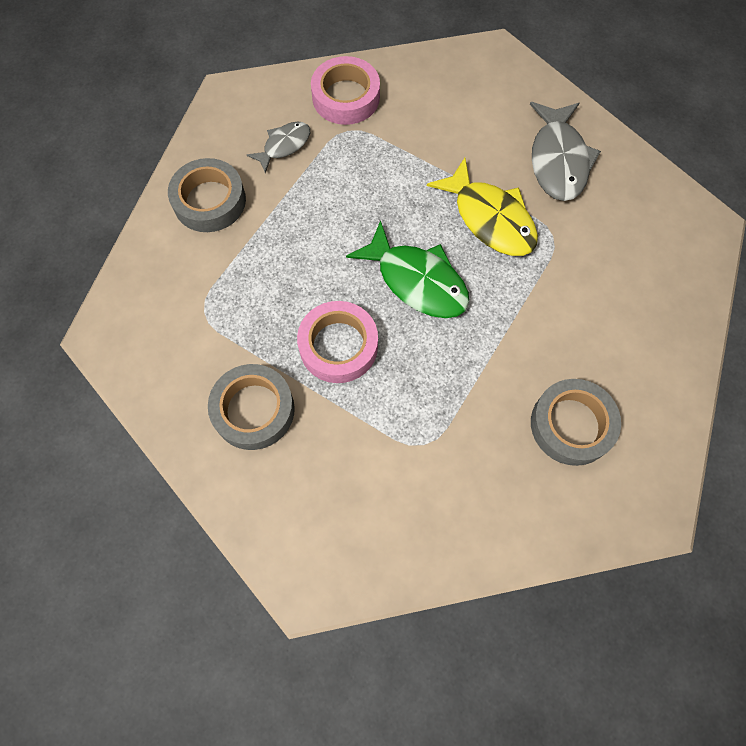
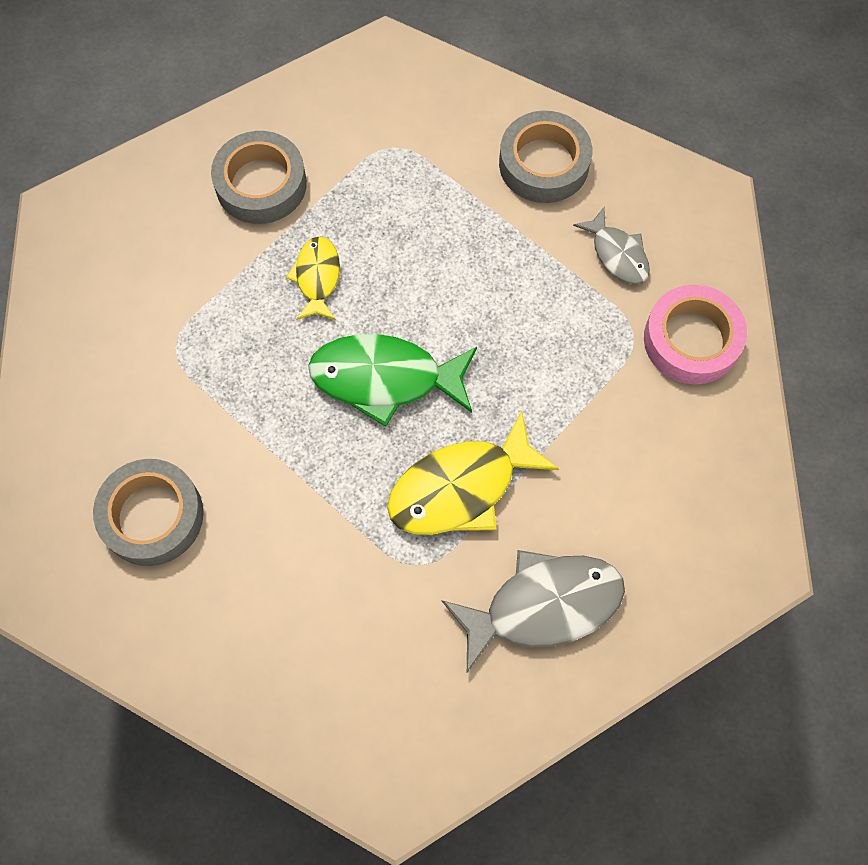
camera: 100 degrees right, 0 degrees up
(338, 346) = (317, 277): pink tape -> yellow fish
(417, 280) = (385, 378): green fish -> green fish turned 45 degrees clockwise
(558, 160) = (543, 606): grey fish -> grey fish turned 150 degrees clockwise

